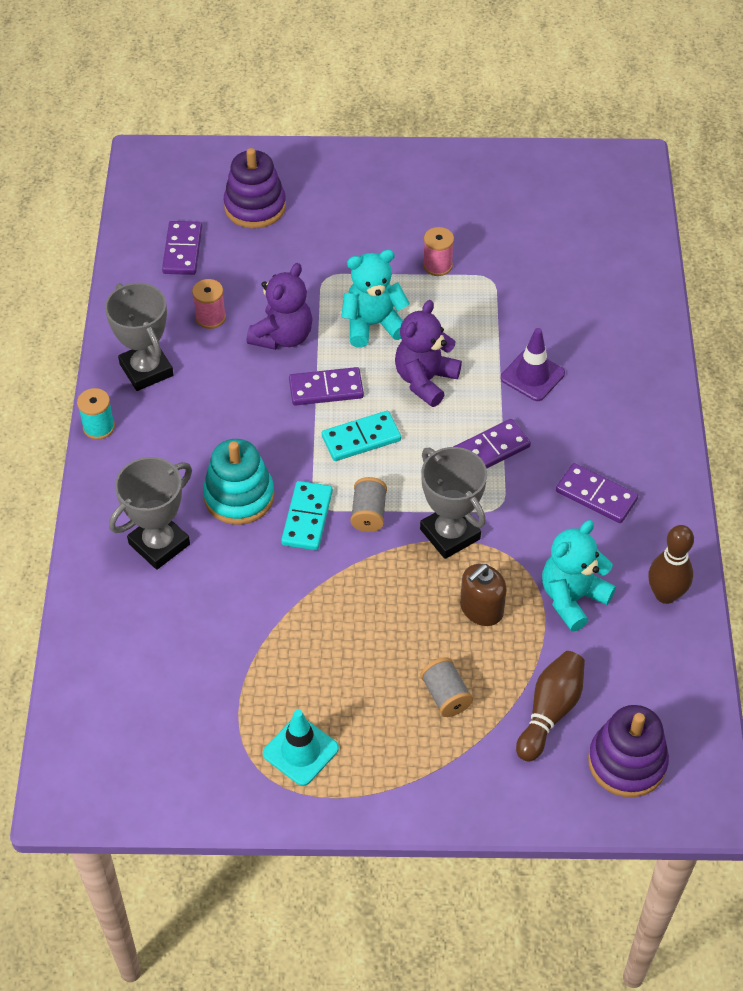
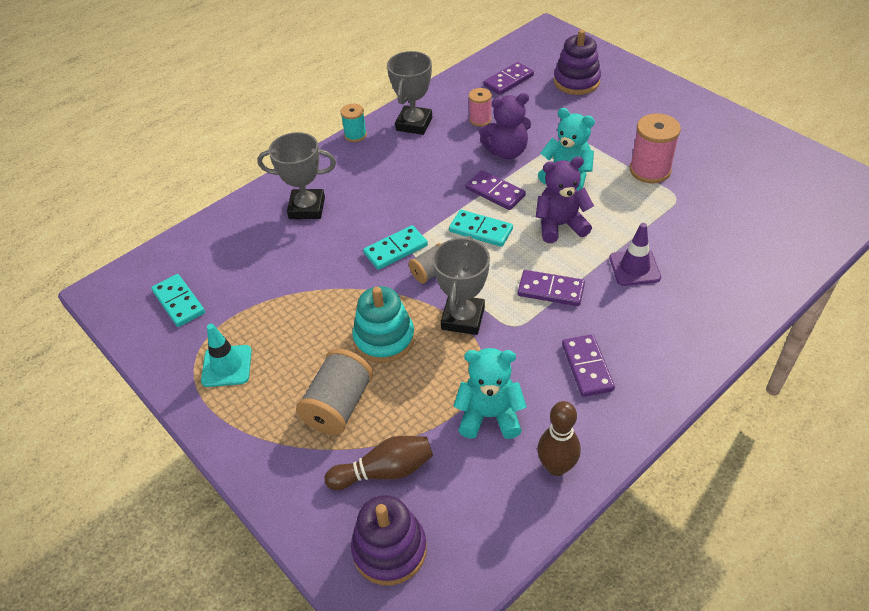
camera: 50 degrees right, 5 degrees down
(164, 738) = (179, 302): none -> turquoise domino
(239, 496) = (376, 213): turquoise stacking toy -> turquoise stacking toy (384, 338)
(437, 265) = (650, 170): pink spool -> pink spool, size x1.68
(445, 695) = (339, 405): grey spool -> grey spool, size x1.68
(481, 609) = (425, 375): brown soap dispenser -> none

